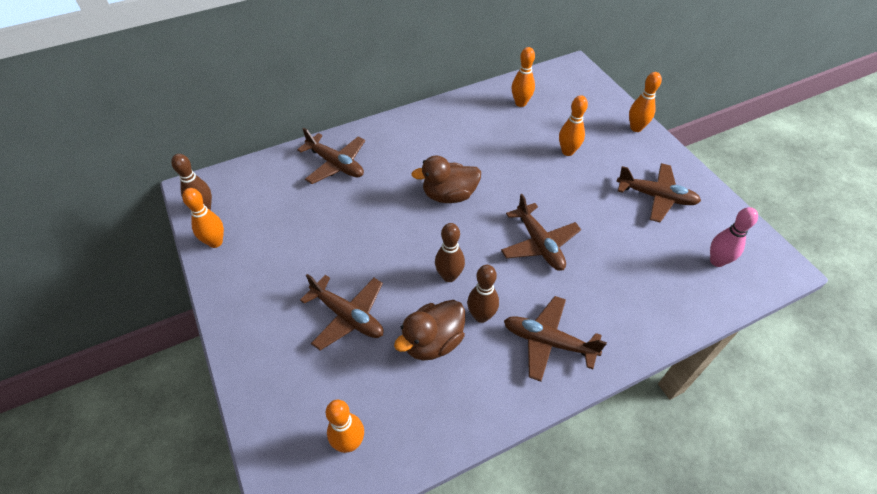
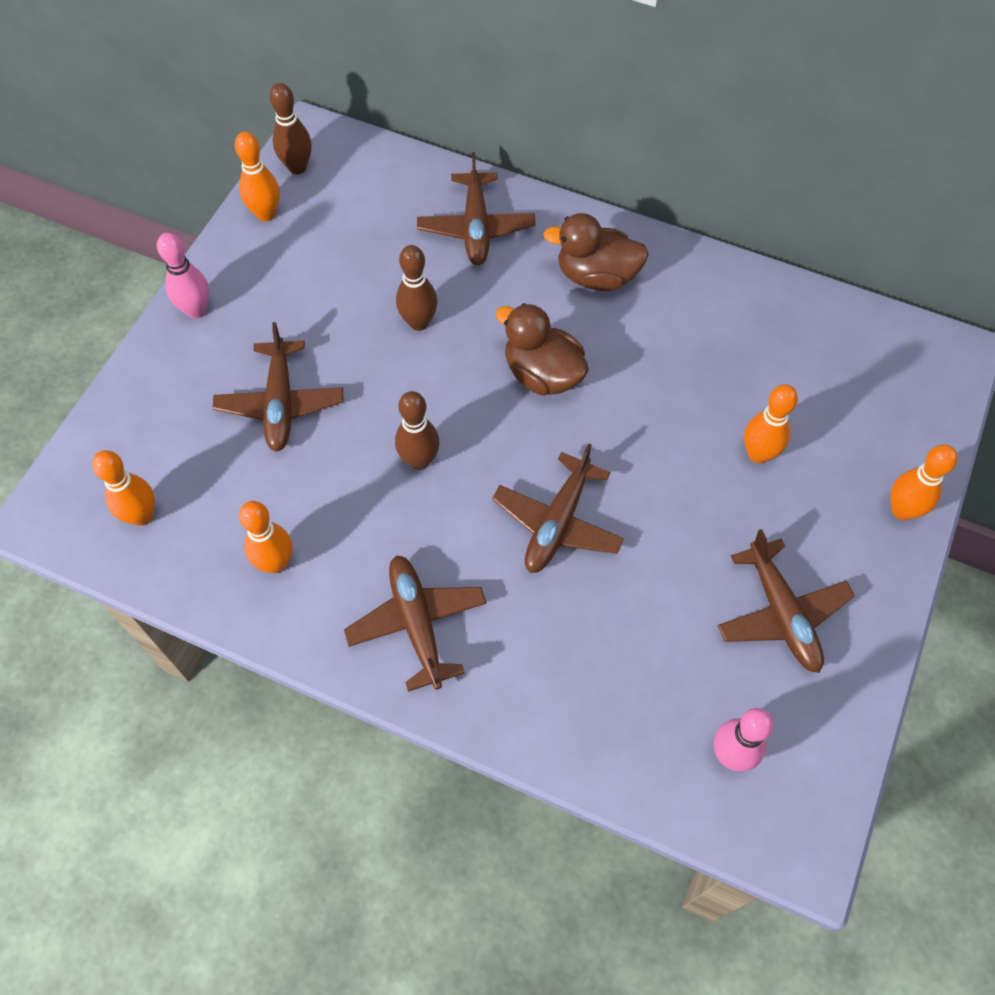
camera: 50 degrees right, 10 degrees up
(237, 317) = (196, 310): none -> pink bowling pin
(433, 342) = (317, 506): brown duck -> brown duck (596, 276)
(481, 316) = (393, 531): brown bowling pin -> brown bowling pin (419, 322)
(520, 103) = (796, 339): orange bowling pin -> orange bowling pin (276, 563)

